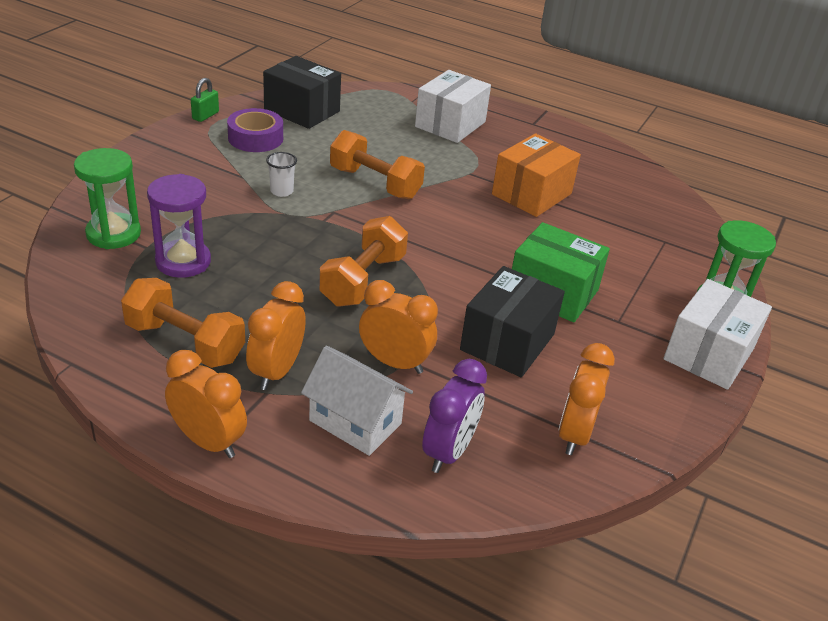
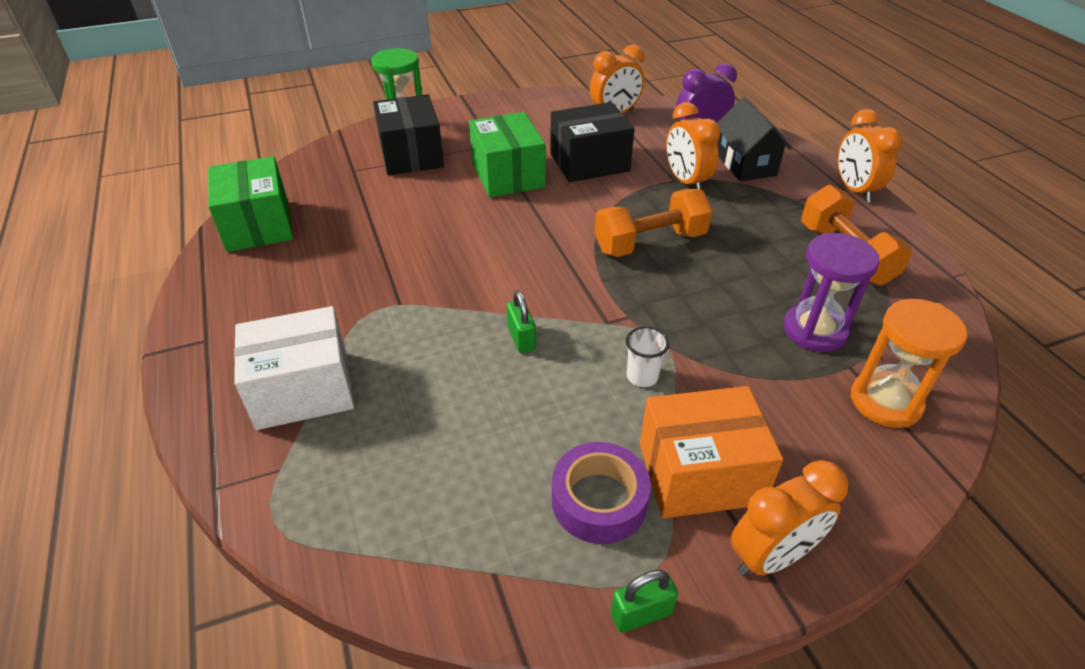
camera: 135 degrees left, 5 degrees up
(113, 234) = (885, 402): green hourglass -> orange hourglass
(277, 371) = (780, 209): orange clock -> orange clock (771, 556)
(302, 111) = (468, 537): black box -> black box (411, 155)
(355, 422) = (745, 164): white house -> black house
(375, 183) = (521, 338): orange dumbbell -> green padlock
(532, 194) = (381, 253): orange box -> orange box (700, 473)
(633, 179) = (258, 225): none -> green box
(708, 354) = (469, 111): white box -> none

